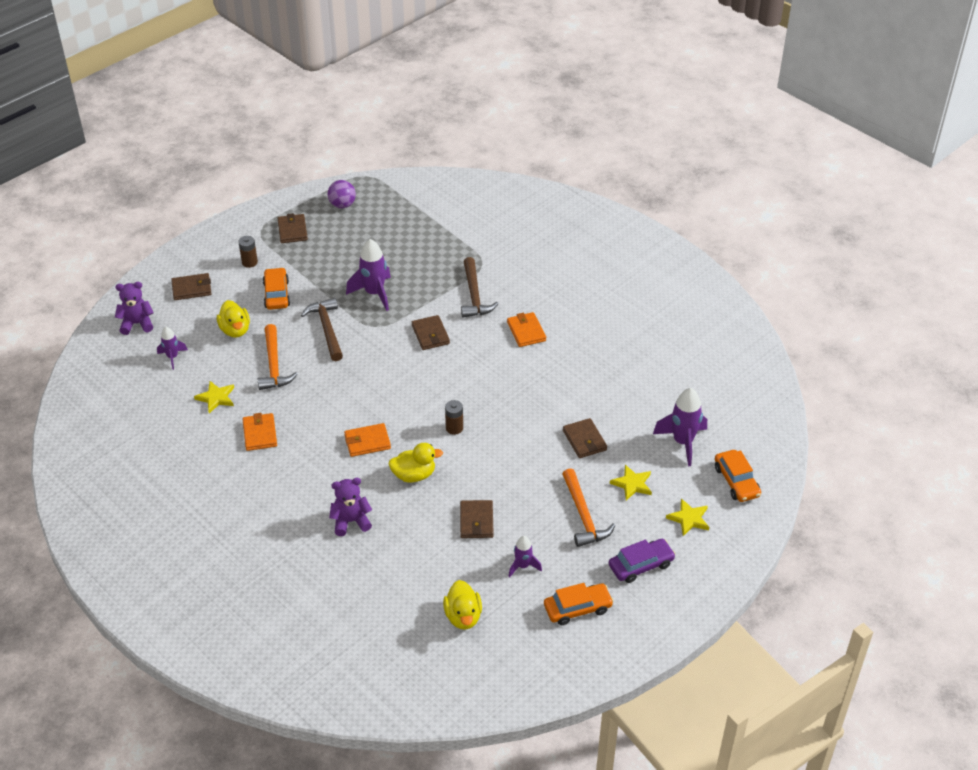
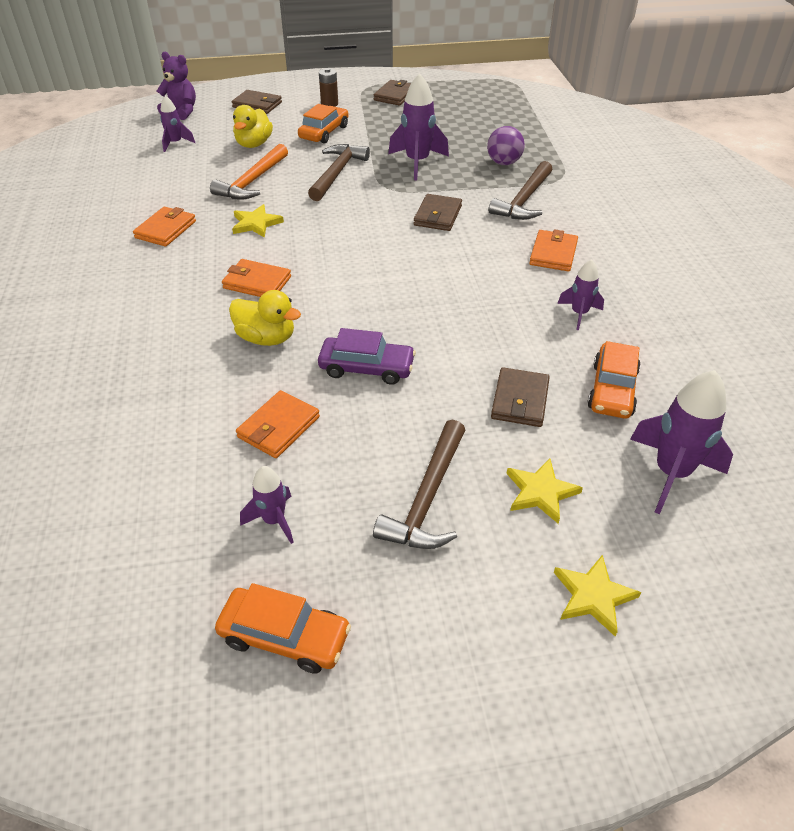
camera: 35 degrees right, 0 degrees up
(216, 398) = (168, 186): yellow star -> yellow star (256, 223)
(342, 205) = (463, 93): purple ball -> purple ball (503, 163)
(351, 521) = (142, 352): purple teddy bear -> none
(454, 428) = (367, 311): brown battery -> none
(463, 616) = (123, 543): yellow duck -> none
(476, 521) = (279, 427): brown wallet -> orange wallet
(573, 369) = (579, 314): none -> purple rocket
(583, 516) = (427, 498): orange hammer -> brown hammer
(641, 565) = (448, 627): purple car -> purple car (366, 368)
(736, 481) = (726, 580): orange car -> orange car (612, 390)

